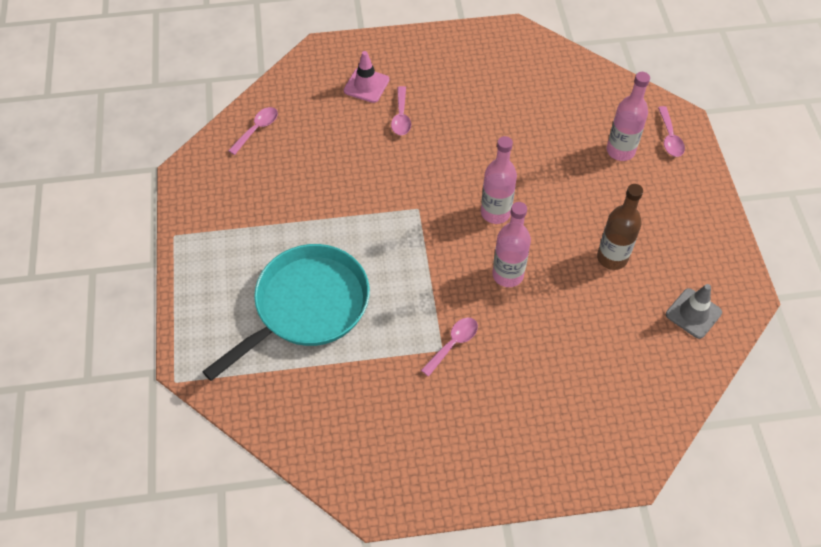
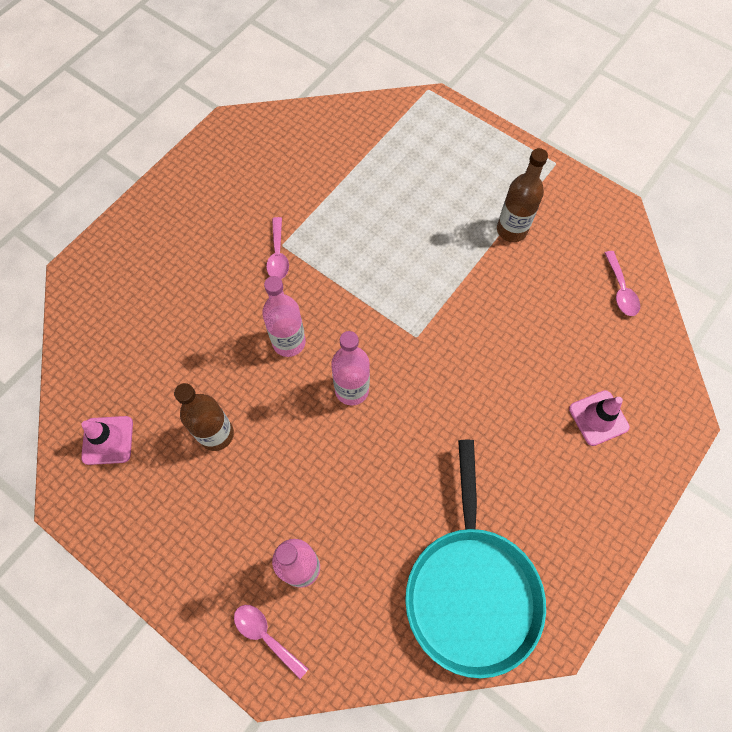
camera: 135 degrees right, 10 degrees up
(269, 218) = (511, 230): none -> brown bottle
(307, 307) = (406, 195): turquoise pan -> turquoise pan (471, 589)
(401, 117) = (530, 412): pink spoon -> none
(693, 313) = (108, 440): grey traffic cone -> pink traffic cone

